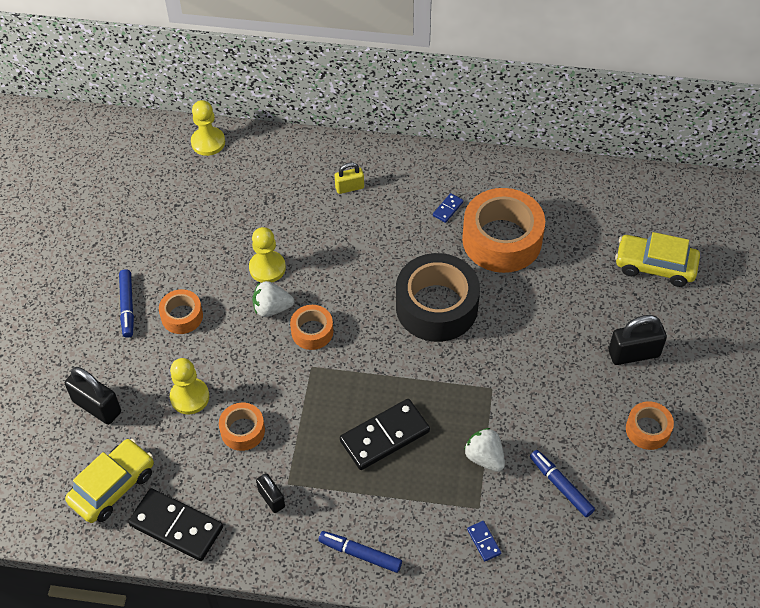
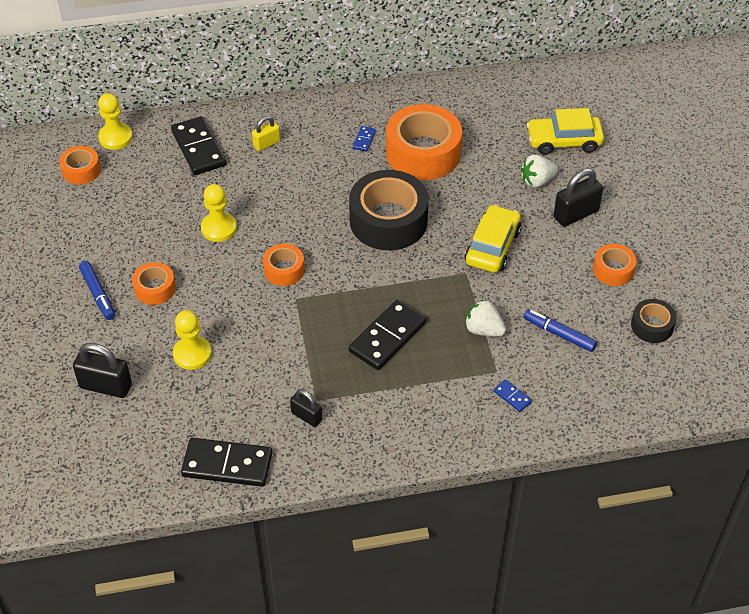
camera: 20 degrees left, 5 degrees down
(112, 486) = (151, 449): yellow car -> yellow car (492, 247)
(242, 430) = (255, 368): orange tape -> orange tape (81, 170)
(272, 308) = (238, 260): white strawberry -> white strawberry (537, 181)
(282, 175) = (198, 148): none -> black domino
(360, 554) = (407, 438): blue marker -> none
(663, 506) = (652, 326): none -> black tape

